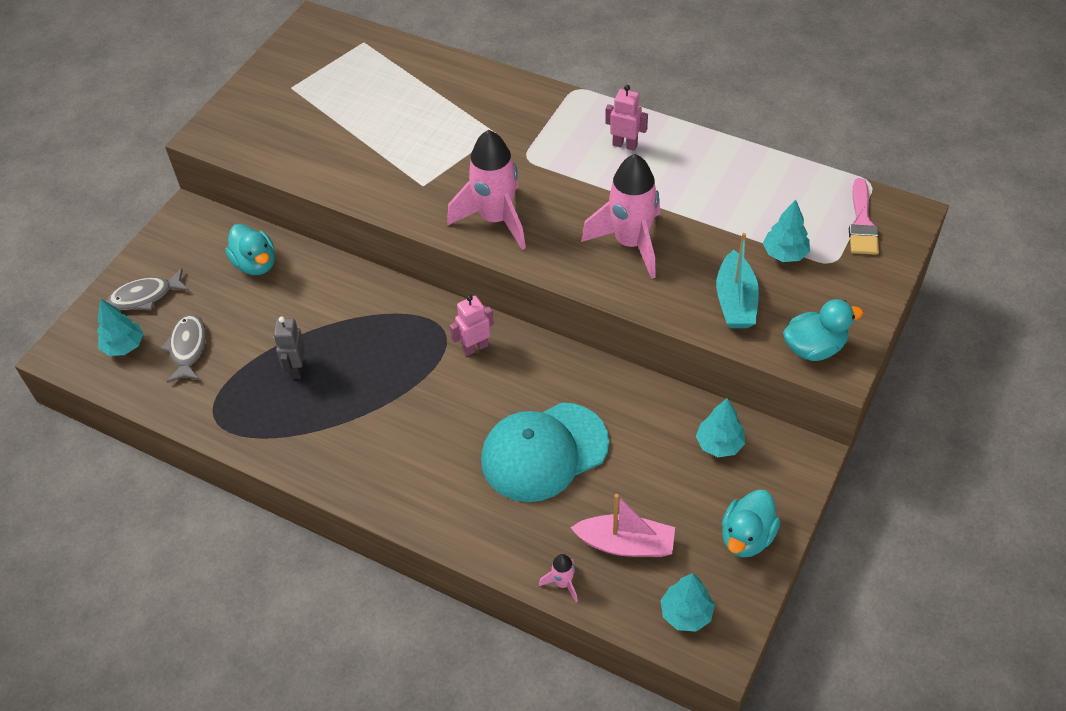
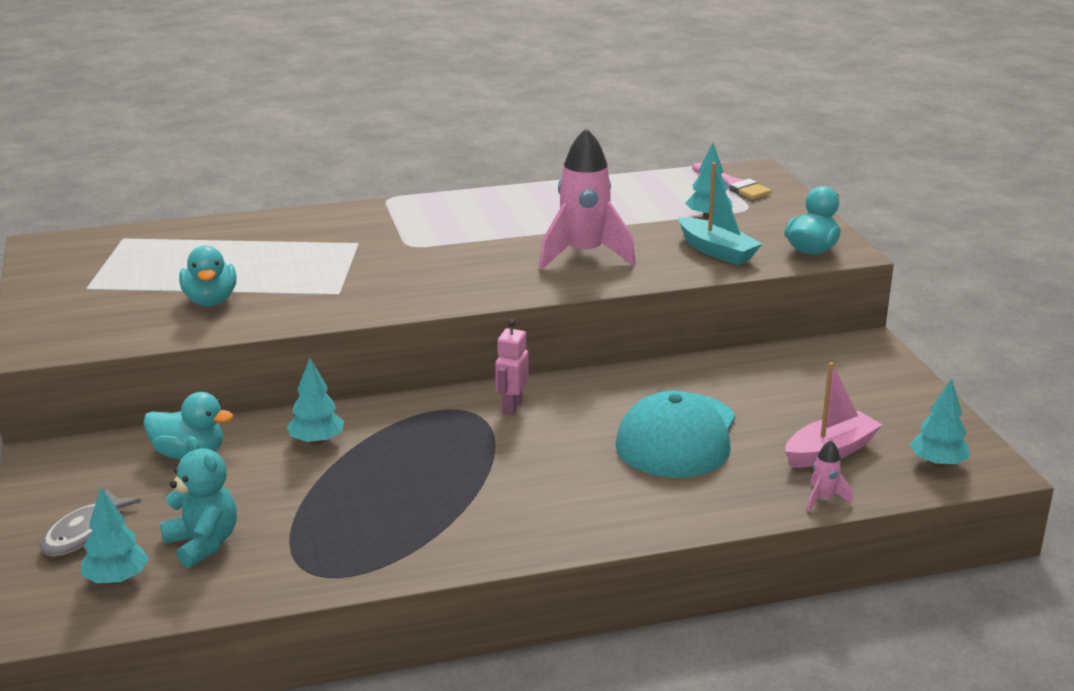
camera: 45 degrees left, 25 degrees down
(188, 348) = (203, 543): grey fish -> turquoise teddy bear
(297, 369) = (355, 499): grey robot -> none
(495, 219) = (444, 286): pink rocket -> none
(625, 145) = (485, 211): pink robot -> none
(719, 444) = (800, 366): turquoise tree -> turquoise tree (317, 441)
(746, 537) = (904, 402): turquoise duck -> turquoise duck (210, 301)

